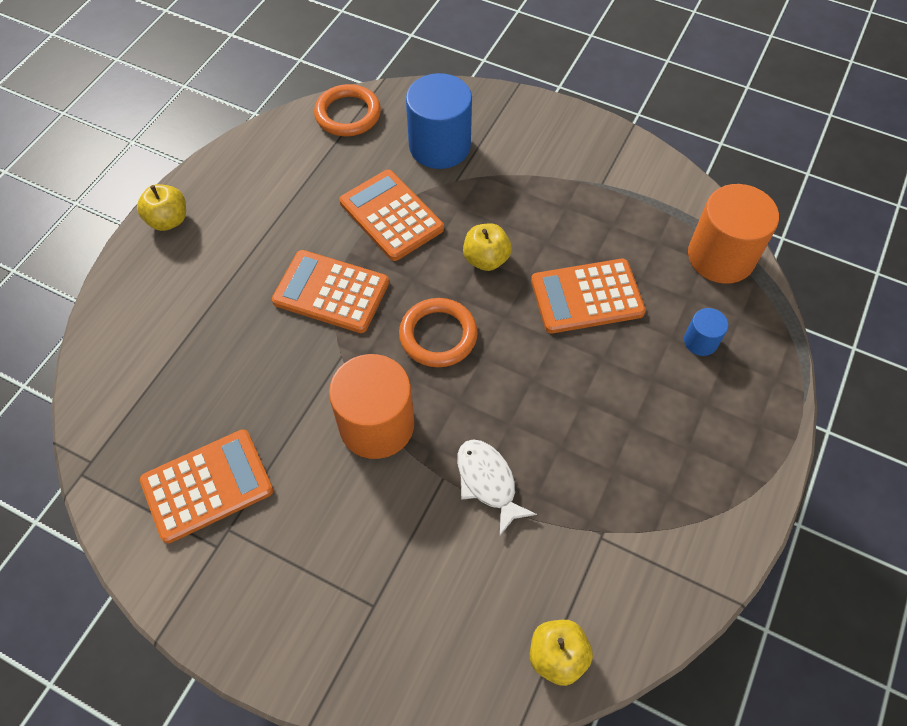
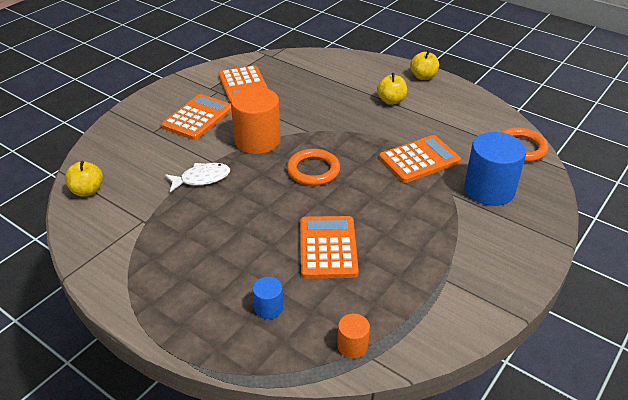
camera: 100 degrees right, 20 degrees down
(331, 292) = (358, 130): orange calculator -> orange calculator (198, 118)
(486, 259) = (373, 200): yellow apple -> yellow apple (391, 101)
(721, 256) = (352, 346): orange cylinder -> orange cylinder, size x0.48

